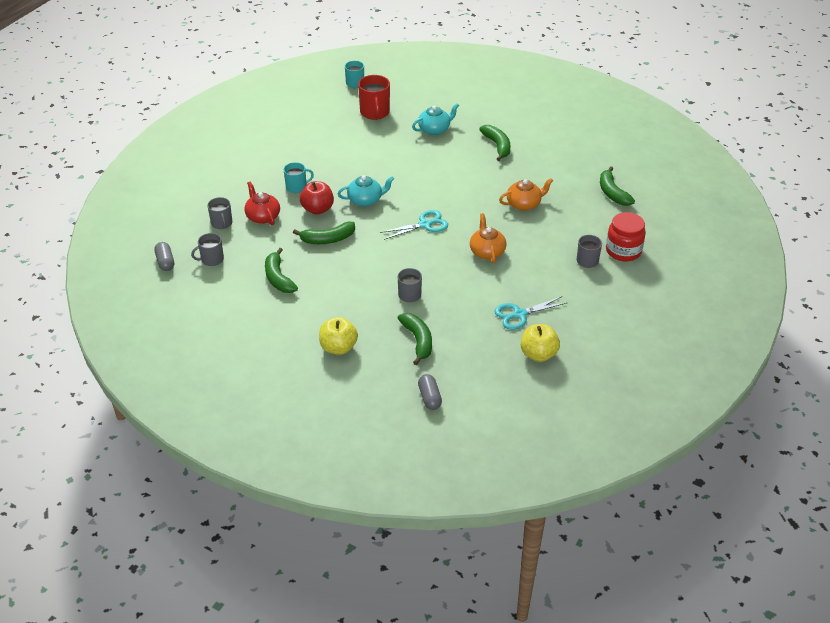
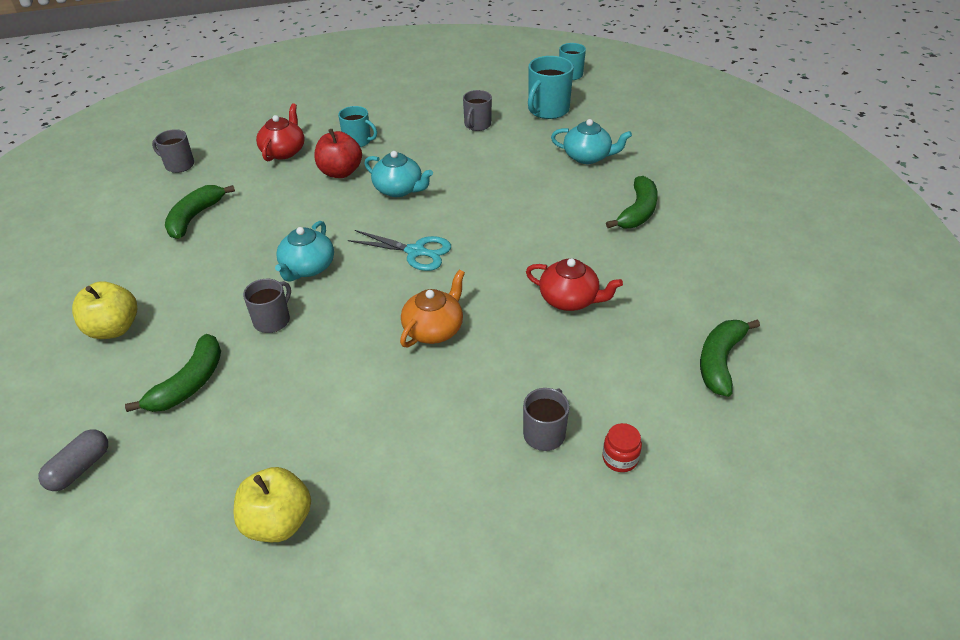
camera: 45 degrees right, 0 degrees up
(165, 262) = (145, 145): grey capsule -> none
(222, 223) = (242, 138): grey mug -> grey mug (477, 125)
(328, 239) = (299, 207): green banana -> none
(375, 112) = (547, 110): red mug -> turquoise mug
(385, 263) = (307, 268): none -> turquoise teapot
(519, 314) = (344, 443): turquoise scissors -> none
(524, 204) = (569, 299): orange teapot -> red teapot
(623, 251) = (620, 458): red jar -> red jar, size x0.51

